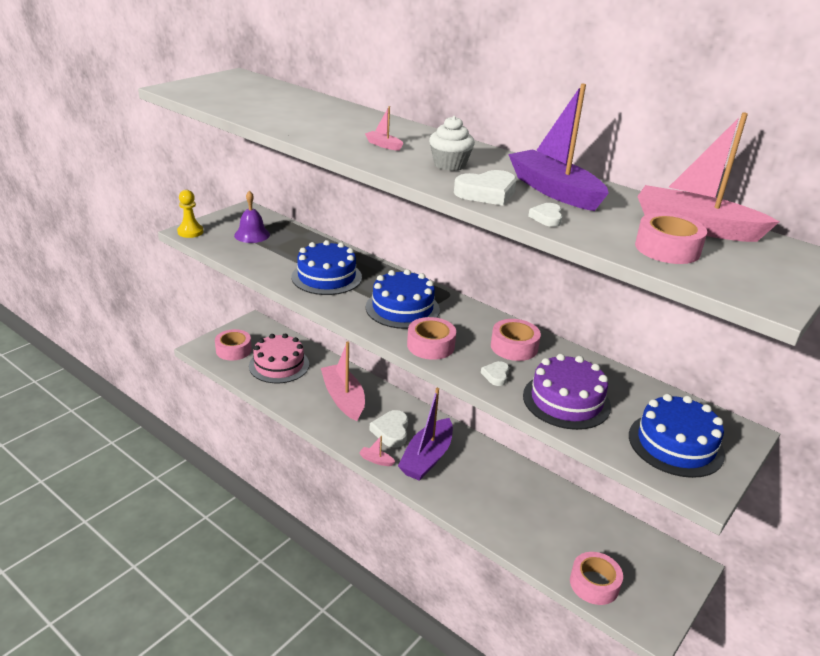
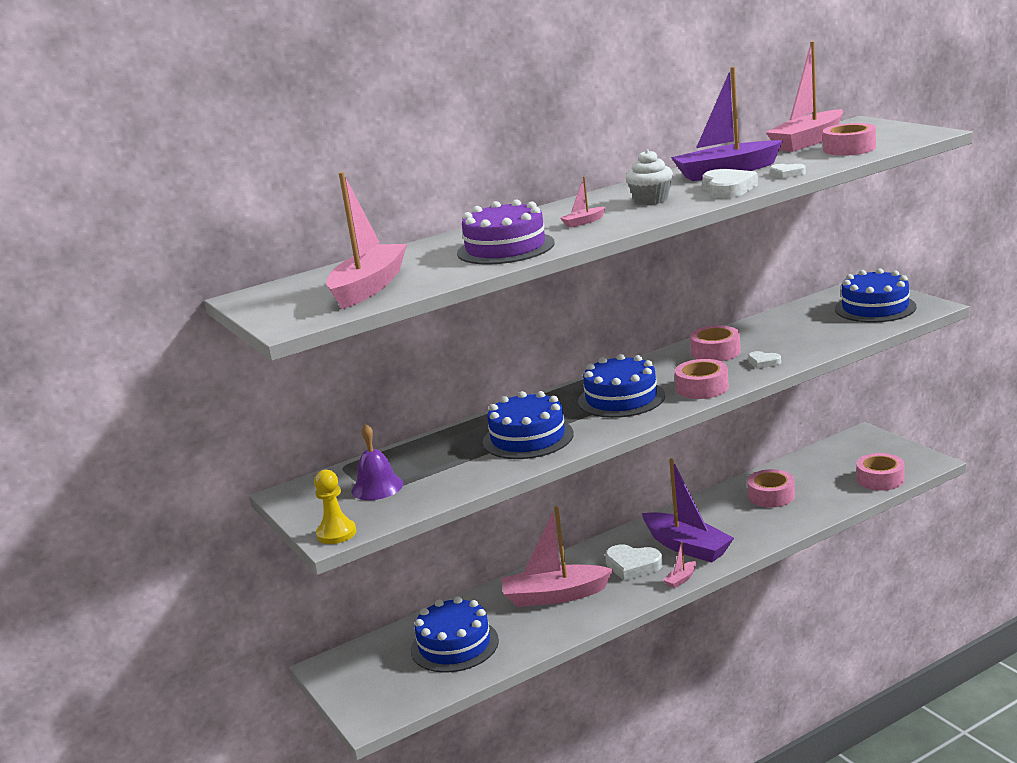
camera: 65 degrees left, 10 degrees down
(233, 350) = (393, 686): pink tape -> pink tape (771, 496)
(239, 98) = (369, 287): none -> pink boat
(279, 365) = (454, 645): pink cake -> blue cake
(566, 401) = (809, 338): purple cake -> purple cake (505, 248)

